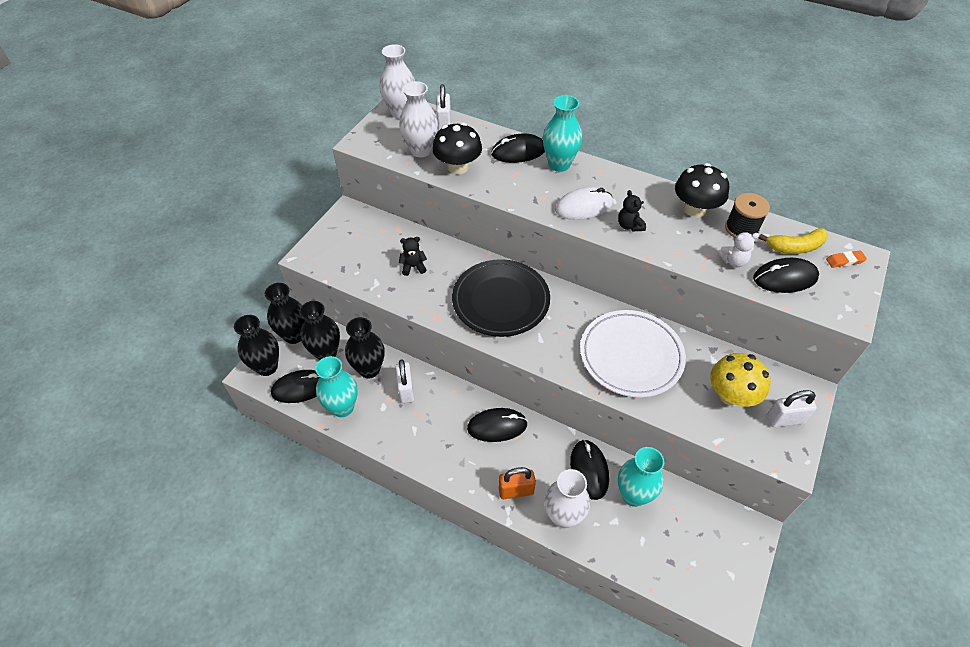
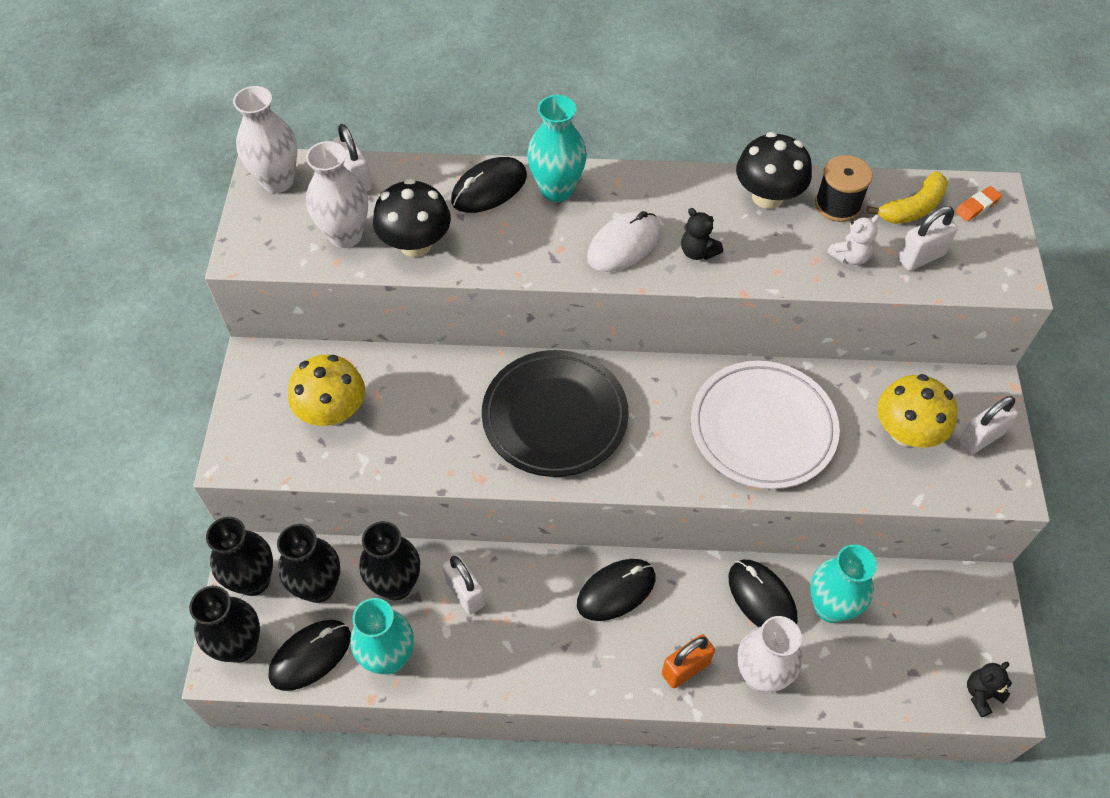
camera: 25 degrees left, 5 degrees up
(374, 252) = (333, 412): none -> yellow mushroom
(413, 267) = (404, 413): black teddy bear -> black teddy bear (981, 694)
(785, 278) = (920, 257): black mouse -> white padlock

